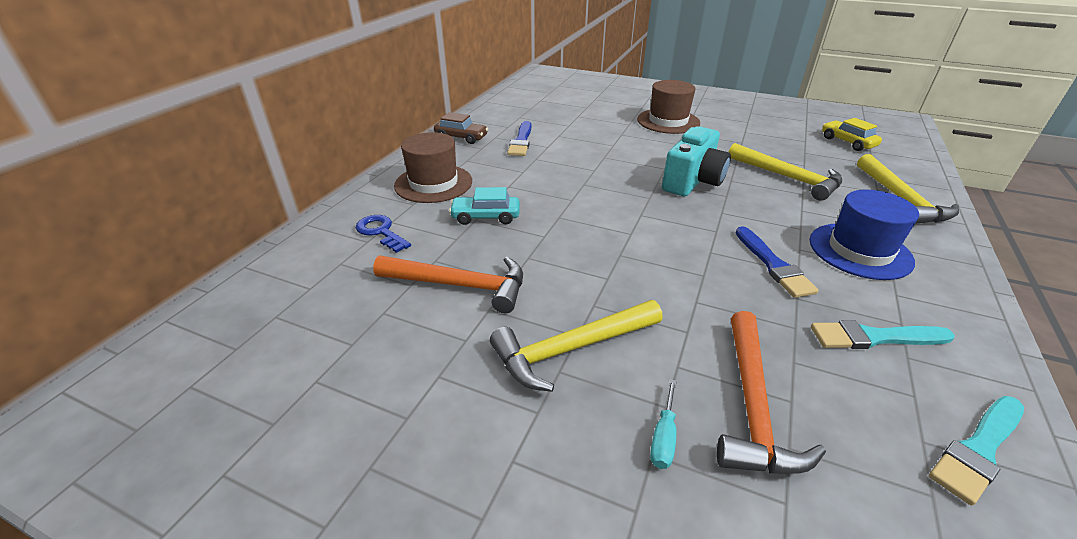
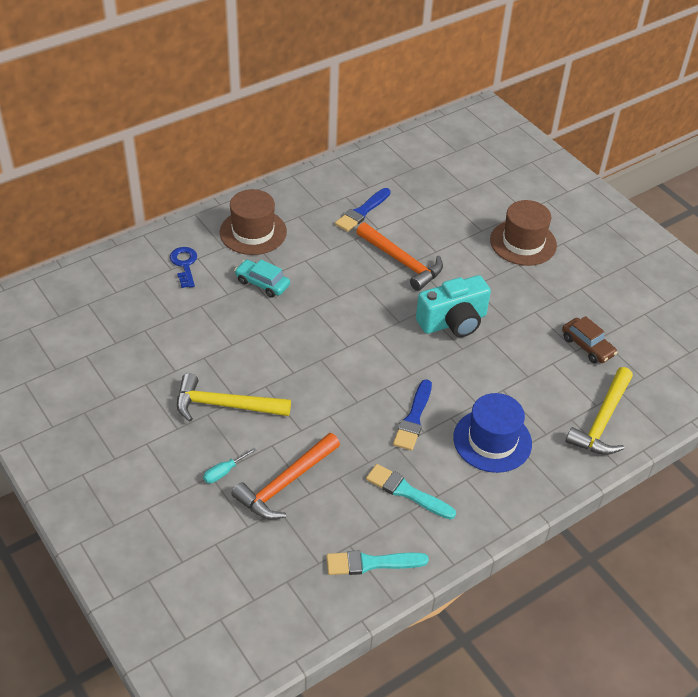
camera: 30 degrees right, 10 degrees up
(460, 286) = (200, 333): orange hammer -> orange hammer (402, 262)
(461, 137) = (317, 185): brown car -> brown car (587, 346)
(787, 178) = (538, 356): yellow hammer -> none
(847, 142) = (661, 346): yellow car -> none

